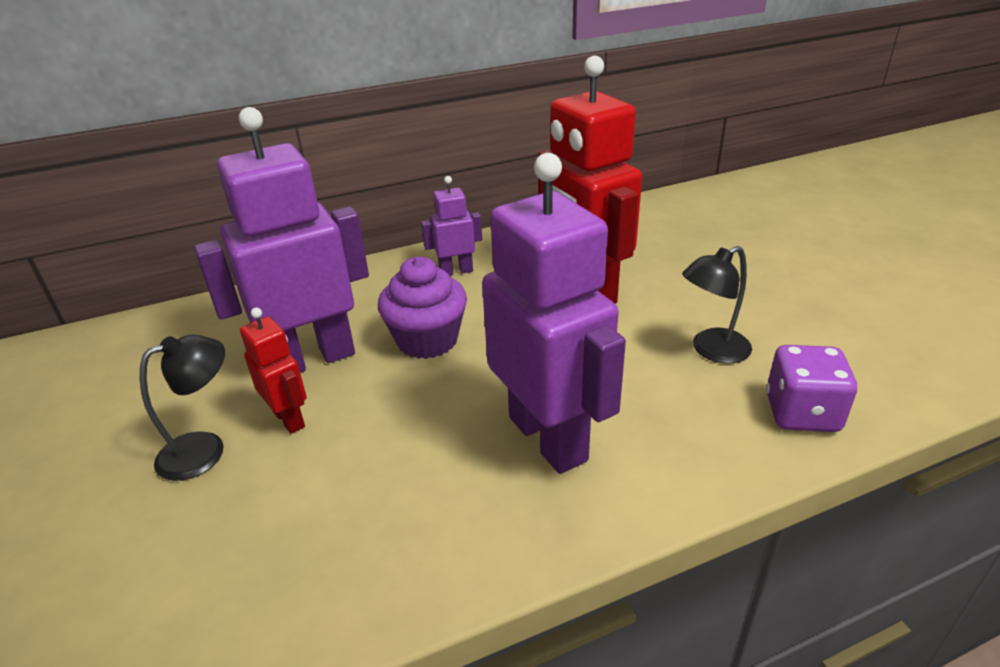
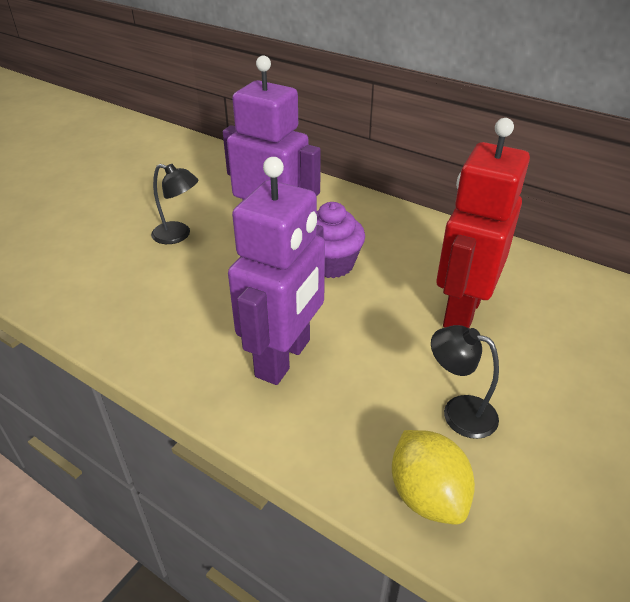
camera: 55 degrees right, 5 degrees up
(289, 419) = (220, 249): red robot -> none
(456, 271) = (417, 240): purple robot -> none
(801, 413) = (427, 495): purple dice -> yellow lemon

